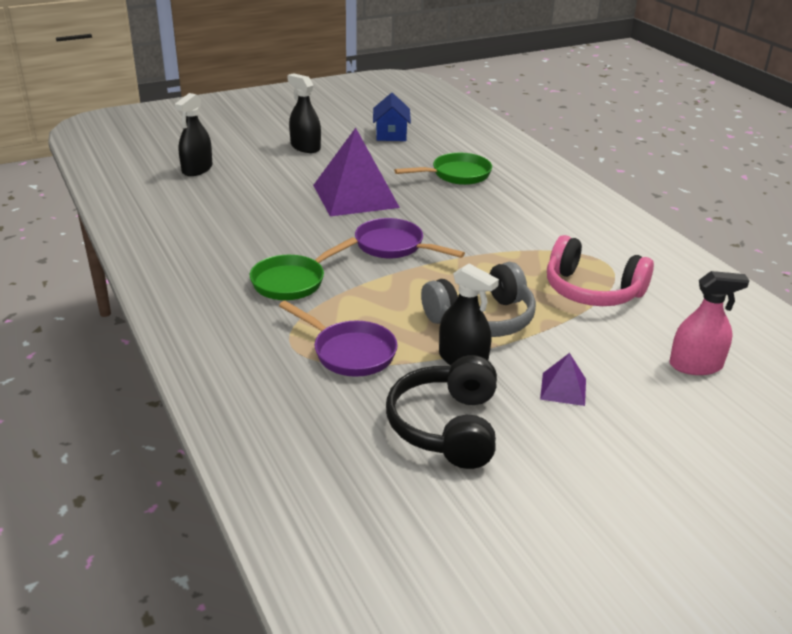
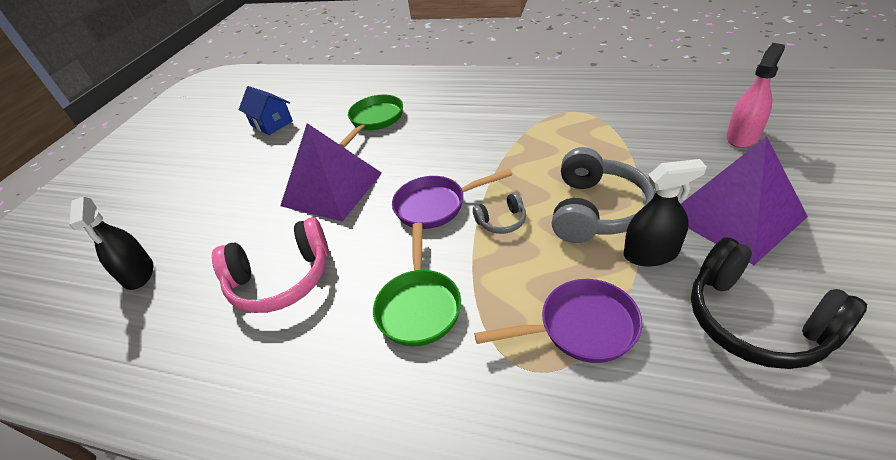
camera: 40 degrees left, 10 degrees up
(305, 147) = (216, 179): black spray bottle -> none
(414, 281) = (502, 221): none -> grey headphones
(563, 389) = (734, 216): purple pyramid -> purple pyramid, size x2.23
(592, 290) = (605, 135): pink headphones -> pink headphones (281, 279)

